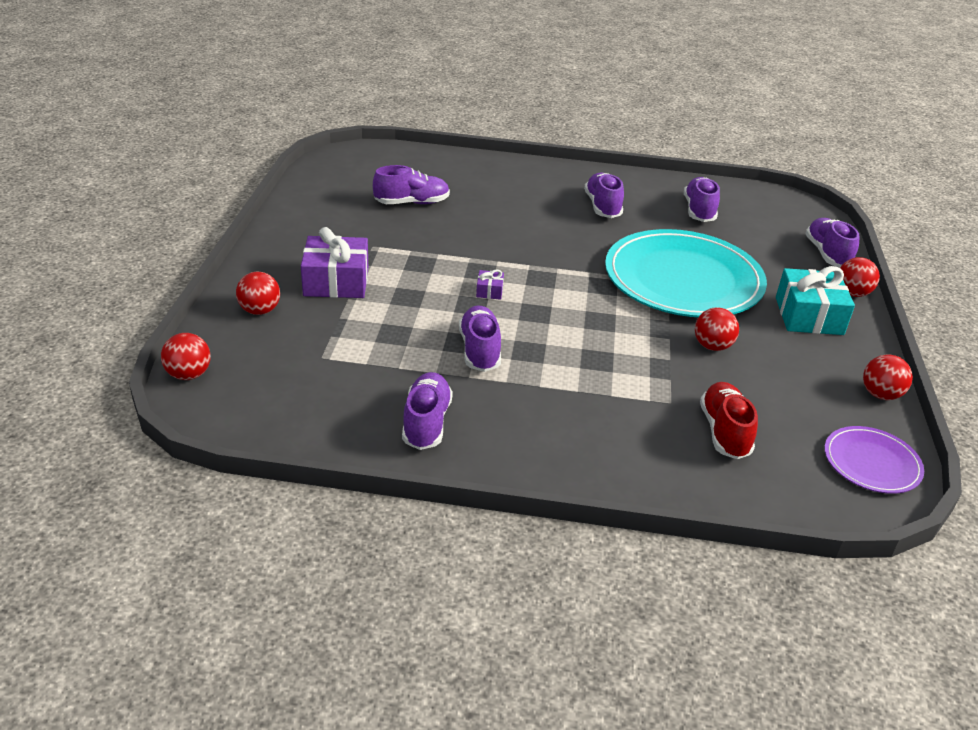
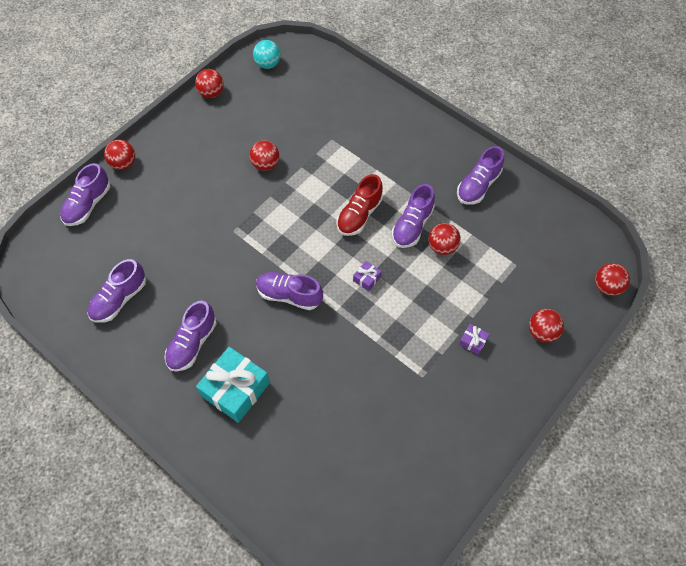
camera: 145 degrees left, 25 degrees up
(336, 281) = (473, 341): purple gift -> purple gift, size x0.44
(412, 203) = (353, 430): purple shoe -> purple shoe (289, 295)
(427, 343) = (442, 247): none -> red ball
(683, 279) = (220, 228): turquoise plate -> none
(724, 432) = (321, 110): red shoe -> red shoe (359, 215)
(809, 316) = (177, 159): turquoise gift -> turquoise gift (235, 389)
(871, 463) = (268, 64): purple plate -> turquoise ball

